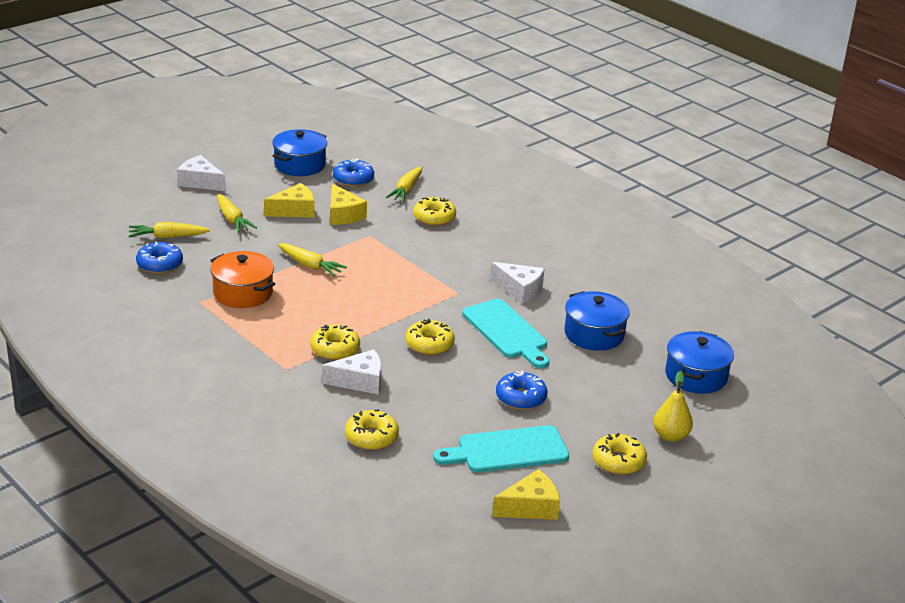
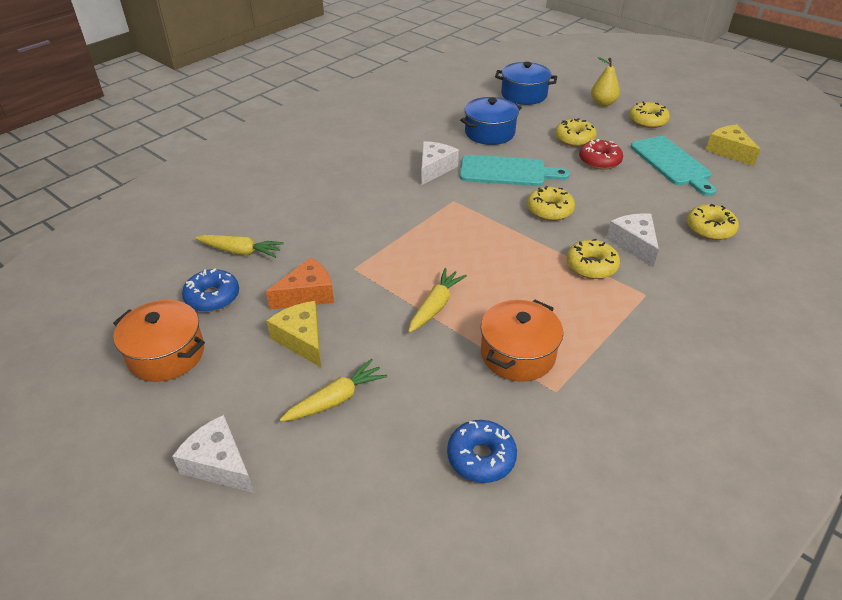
camera: 95 degrees left, 10 degrees up
(167, 237) = (401, 467): yellow carrot -> none
(200, 182) = (219, 464): white cheese -> white cheese turned 105 degrees clockwise
(300, 165) = (166, 354): blue pot -> orange pot
(343, 215) = (307, 294): yellow cheese -> orange cheese
(434, 218) = (305, 226): yellow donut -> yellow donut (574, 139)
(507, 332) = (507, 172): turquoise cutting board -> turquoise cutting board turned 45 degrees clockwise
(520, 398) = (599, 161): blue donut -> red donut

